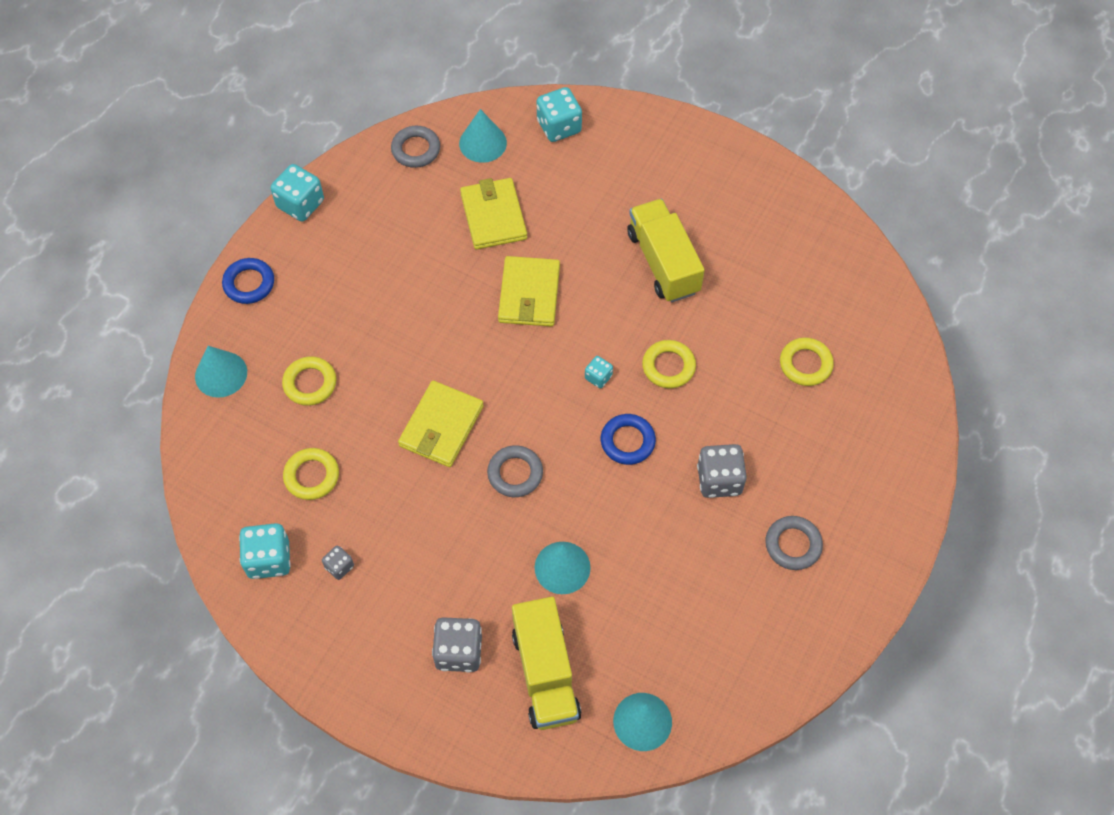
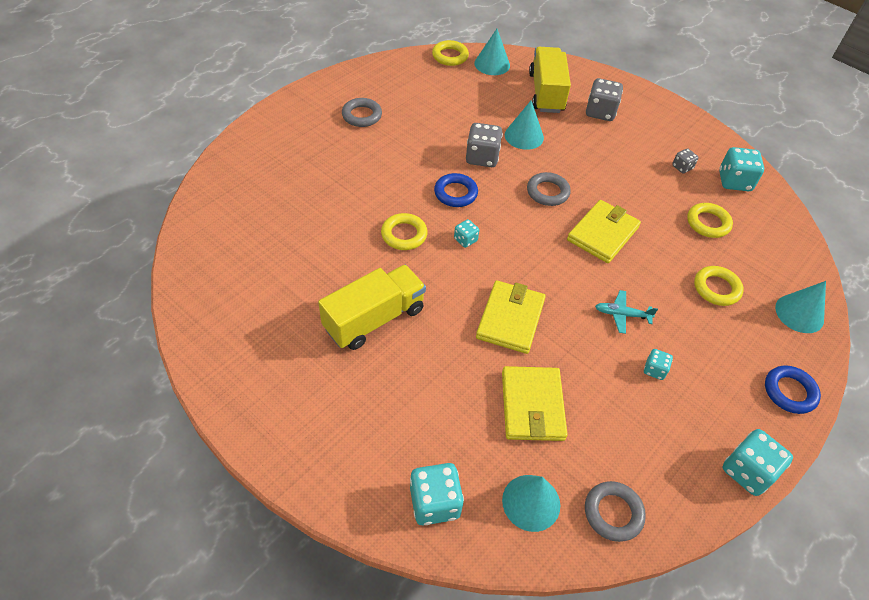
camera: 170 degrees left, 10 degrees down
(380, 275) = (654, 370): none -> turquoise dice
(414, 326) = (622, 314): none -> turquoise plane
(663, 262) = (374, 319): yellow truck -> yellow truck turned 120 degrees counterclockwise
(719, 480) = (396, 157): grey dice -> grey dice (482, 157)
(805, 364) = (290, 212): yellow ring -> yellow ring (450, 56)

